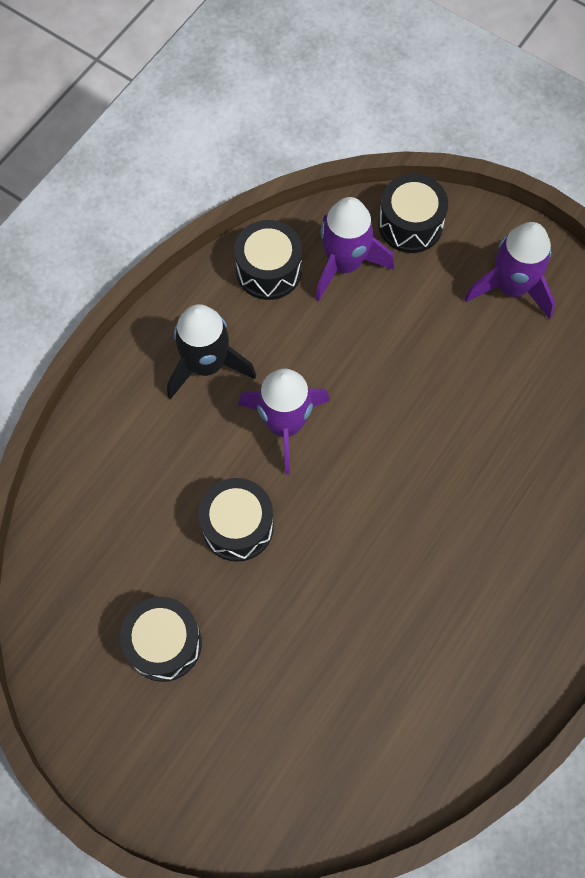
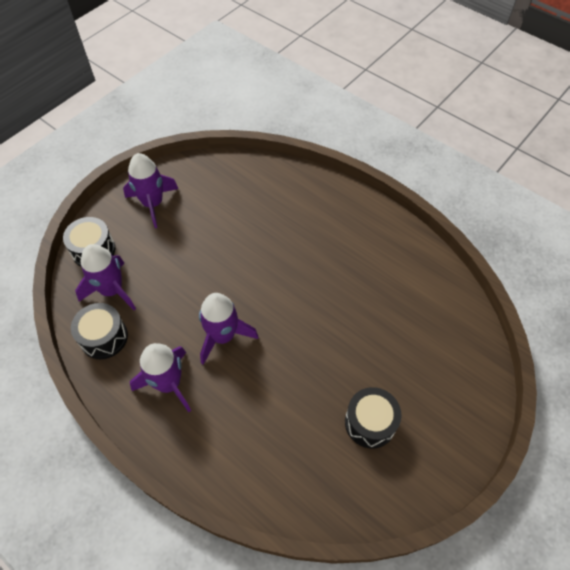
camera: 85 degrees left, 10 degrees down
(206, 365) = (168, 383): black rocket -> purple rocket
(237, 526) = (291, 370): black drum -> none

